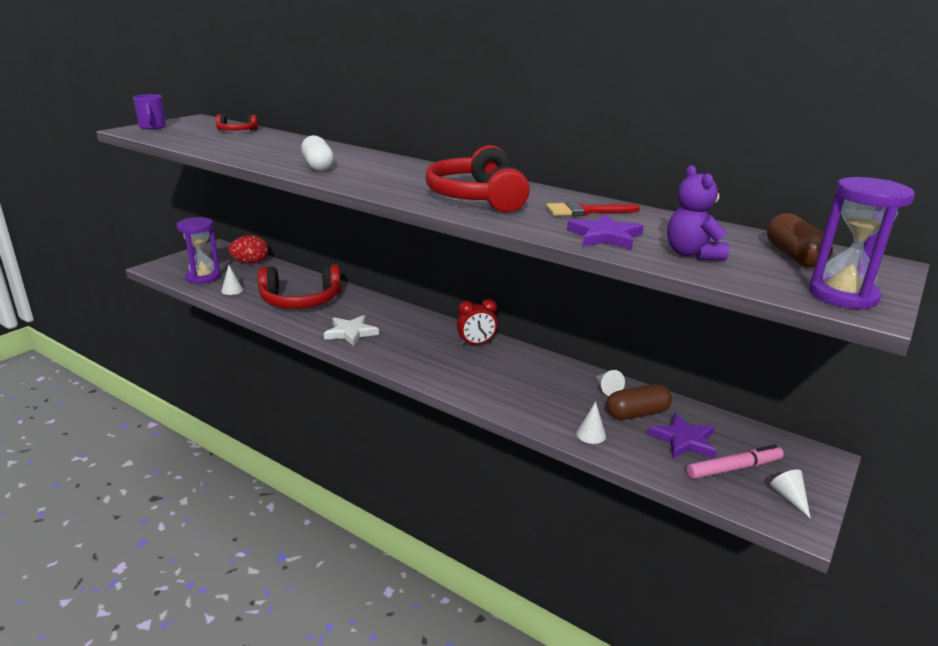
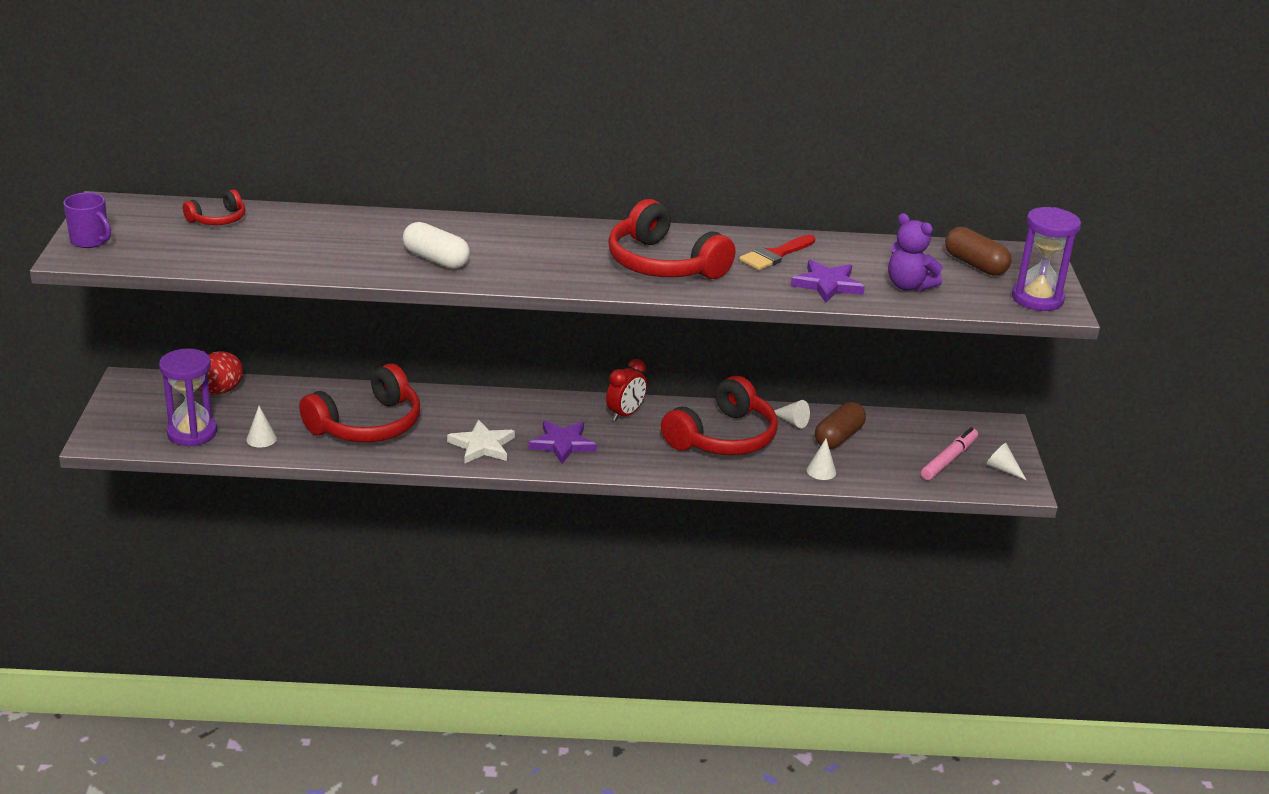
camera: 35 degrees left, 5 degrees up
(533, 382) = (723, 437): none -> red headphones
(683, 440) = (894, 448): purple star -> purple star (562, 444)

